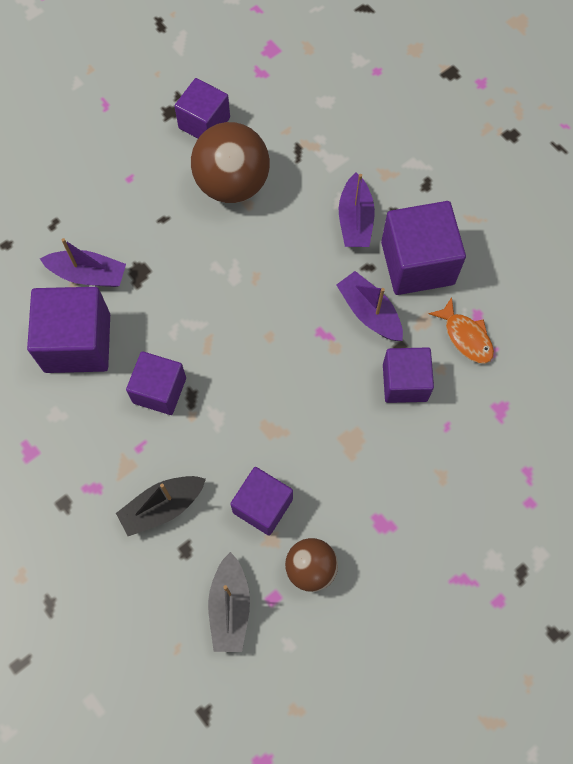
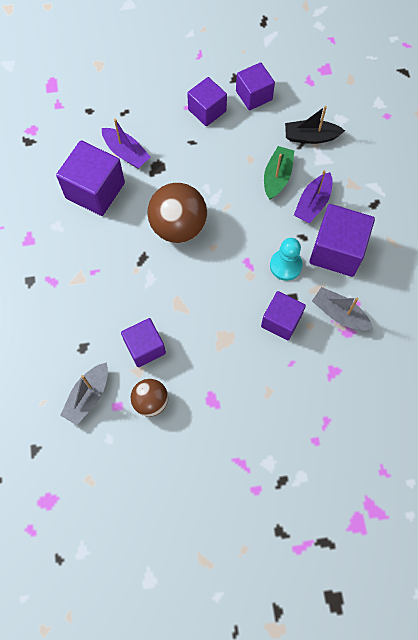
camera: 30 degrees right, 0 degrees up
(159, 390) = (126, 244): purple cube -> purple cube (207, 110)
(162, 507) = (85, 314): black boat -> black boat (310, 137)
(232, 184) = (248, 141): brown ball -> brown ball (178, 226)
(293, 210) = (277, 177): none -> green boat
(369, 312) = (285, 265): purple boat -> turquoise pawn
(466, 337) = (339, 314): orange fish -> grey boat

